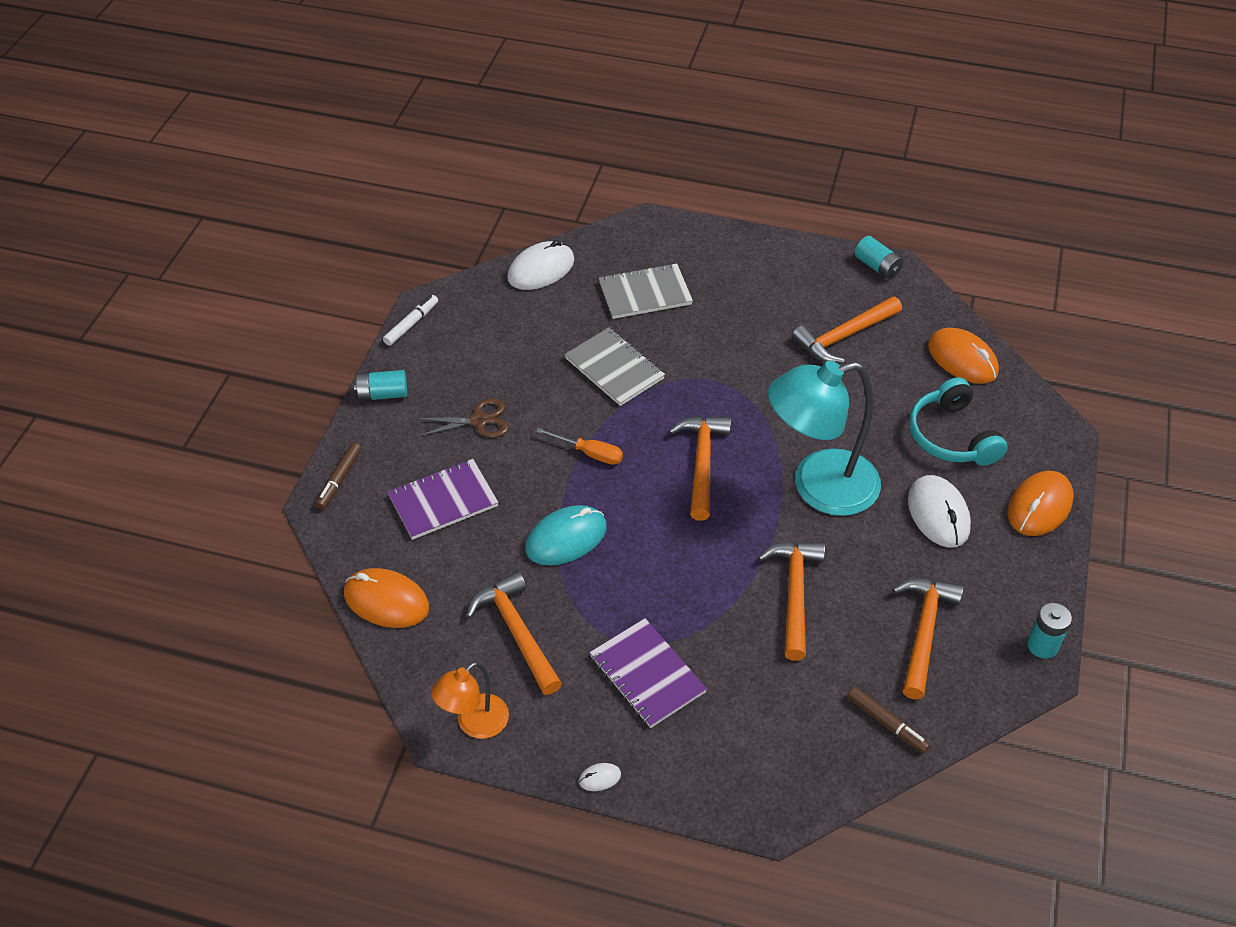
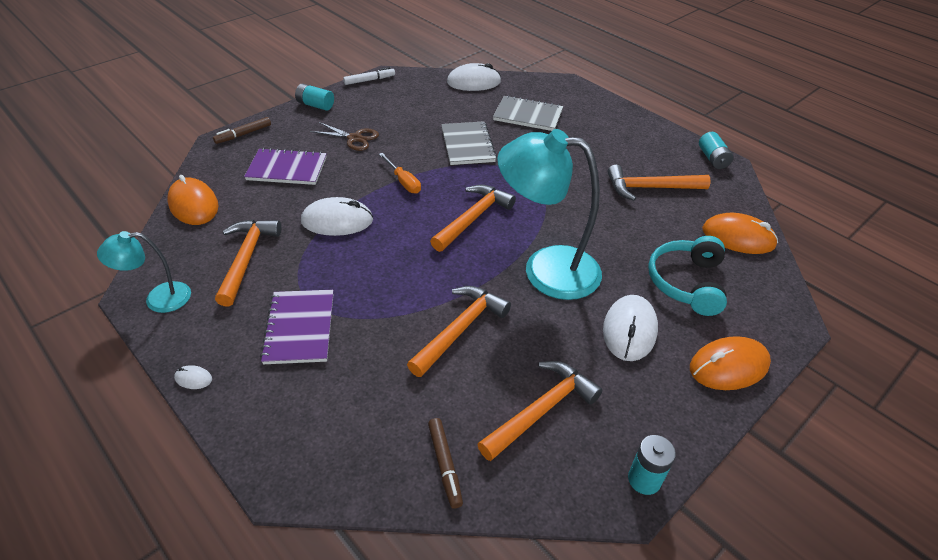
camera: 30 degrees right, 5 degrees down
(474, 724) = (158, 299): orange lamp -> turquoise lamp
(566, 538) = (337, 221): turquoise mouse -> white mouse
(962, 359) = (738, 237): orange mouse -> orange mouse turned 60 degrees counterclockwise

